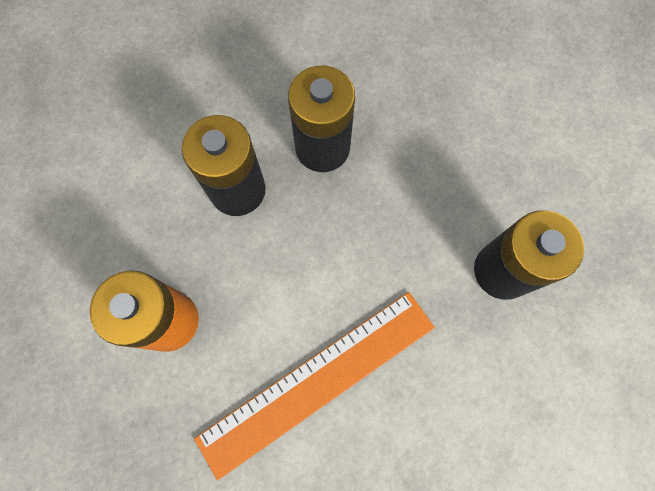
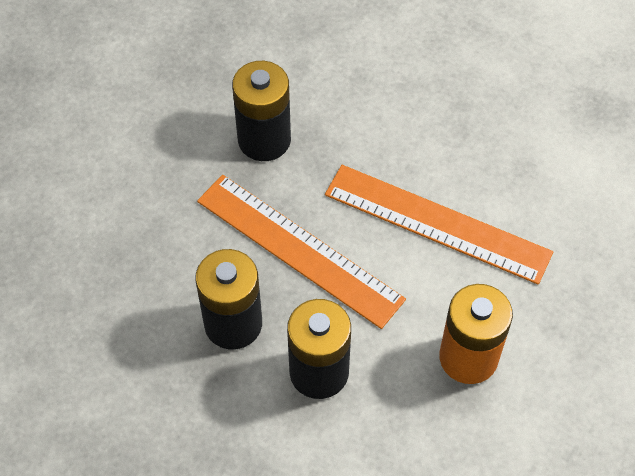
camera: 120 degrees left, 15 degrees down
(363, 237) = (299, 249): none -> orange ruler

